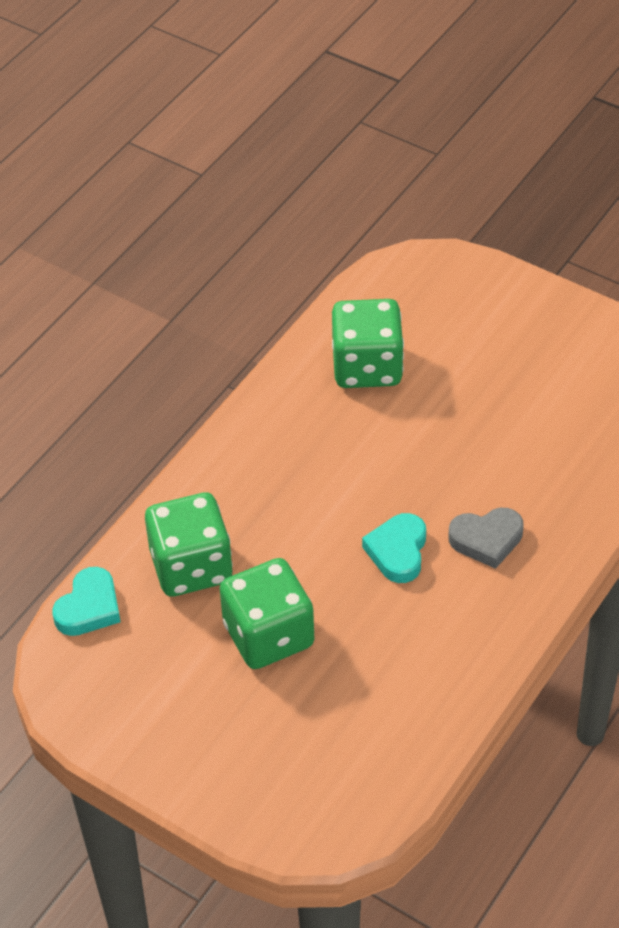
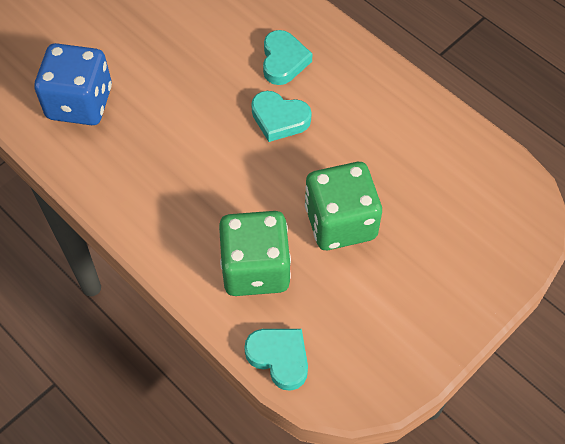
camera: 80 degrees left, 10 degrees up
(367, 367) = (80, 103): green dice -> blue dice
(486, 540) = (283, 61): grey heart -> turquoise heart

